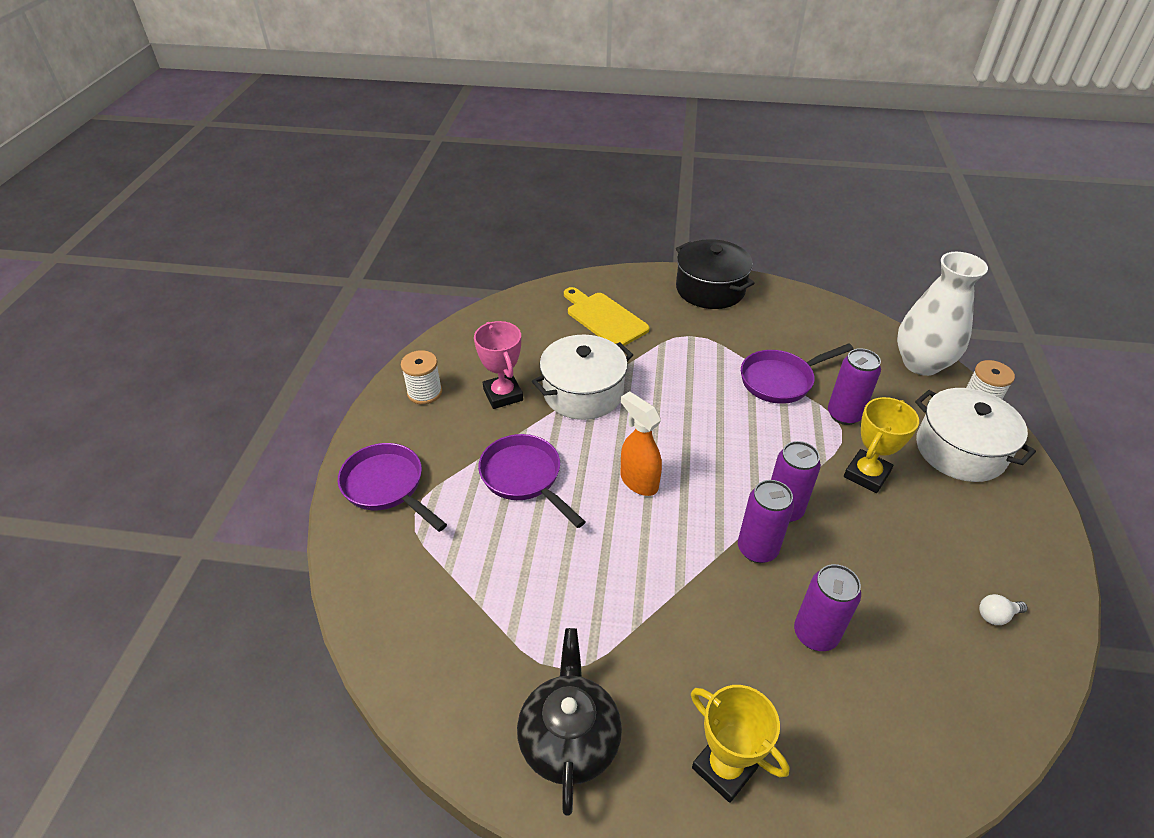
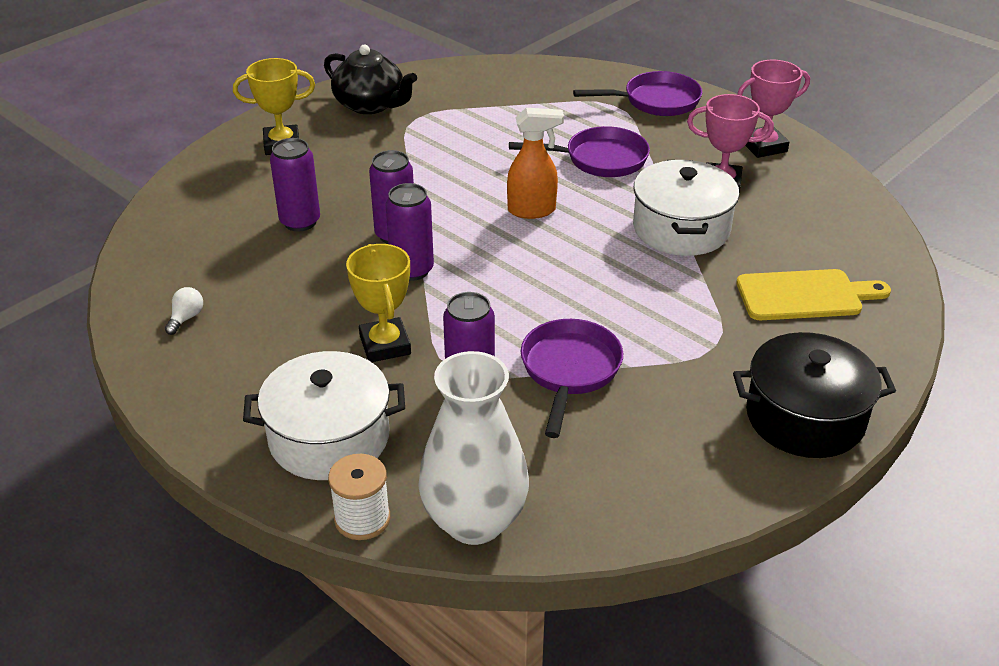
camera: 125 degrees right, 5 degrees down
(424, 392) = (763, 146): white spool -> pink trophy

